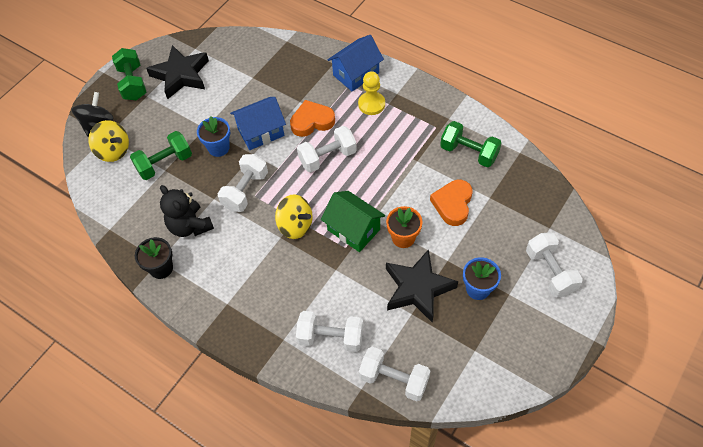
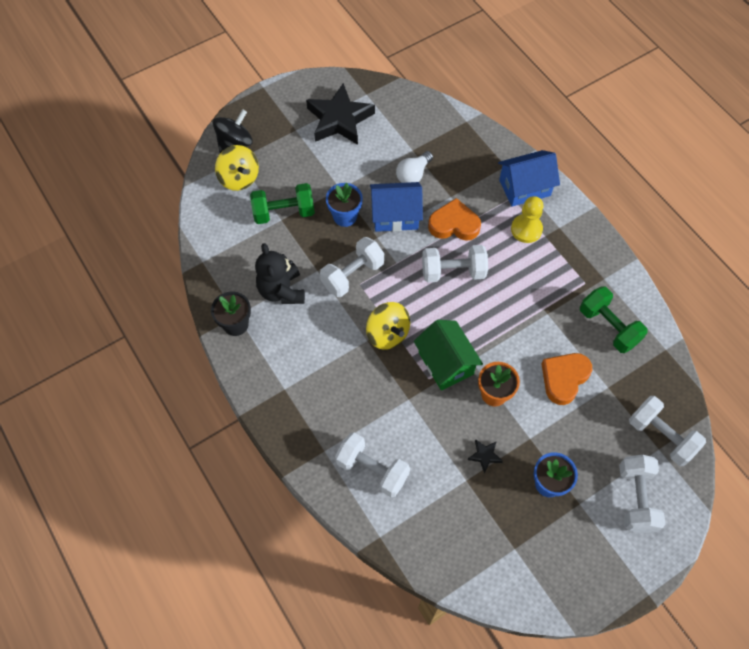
camera: 20 degrees right, 5 degrees up
(133, 83) = (287, 110): green dumbbell -> none
(261, 96) = (413, 175): none -> white light bulb
(394, 379) = (417, 542): white dumbbell -> white dumbbell (661, 436)
(417, 288) = (484, 456): black star -> black star, size x0.41

